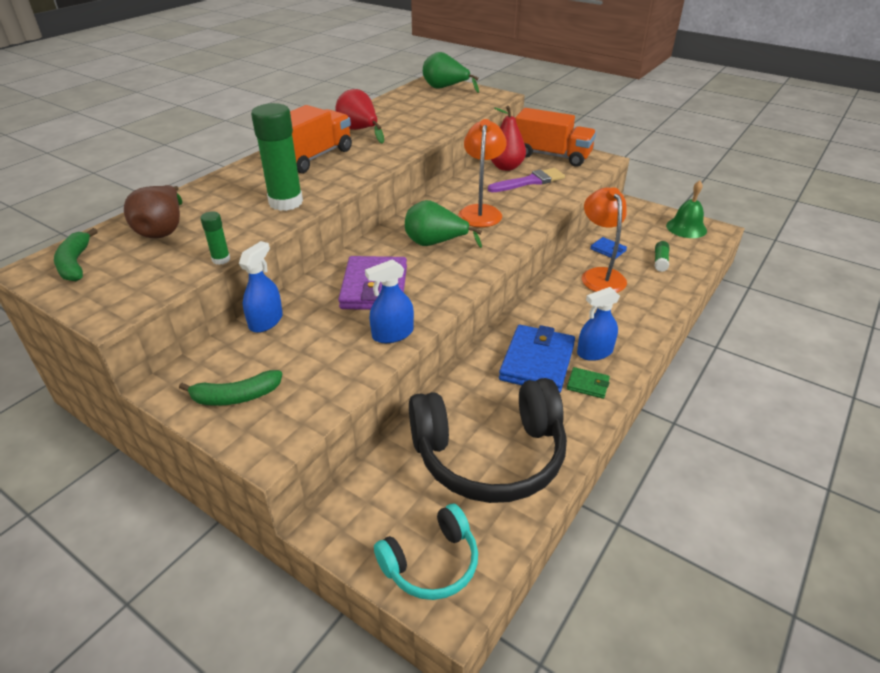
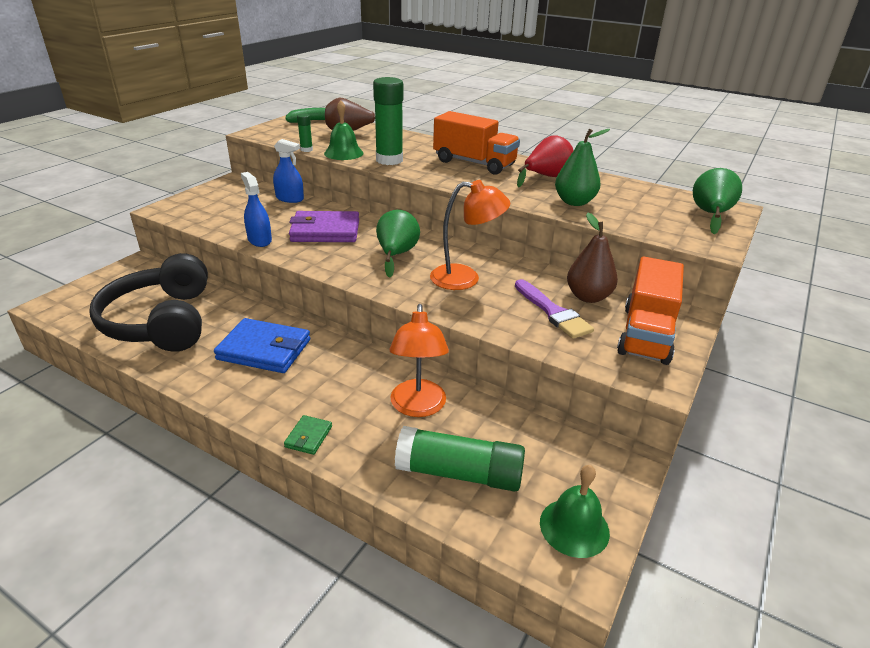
camera: 85 degrees right, 5 degrees down
(236, 397) = (213, 197): green banana -> none
(247, 232) = (343, 153): none -> green bell
(419, 126) = (574, 202): none -> green pear
(431, 563) = (83, 298): turquoise headphones -> none
(506, 167) = (588, 297): red pear -> brown pear
(587, 384) = (222, 378): green wallet -> green wallet (308, 437)
(594, 352) = (270, 388): blue spray bottle -> none
(599, 275) = (418, 407): orange lamp -> orange lamp turned 105 degrees clockwise
(608, 250) = (482, 422): blue wallet -> none
(660, 261) = (459, 473): green glue stick -> green glue stick, size x2.16

